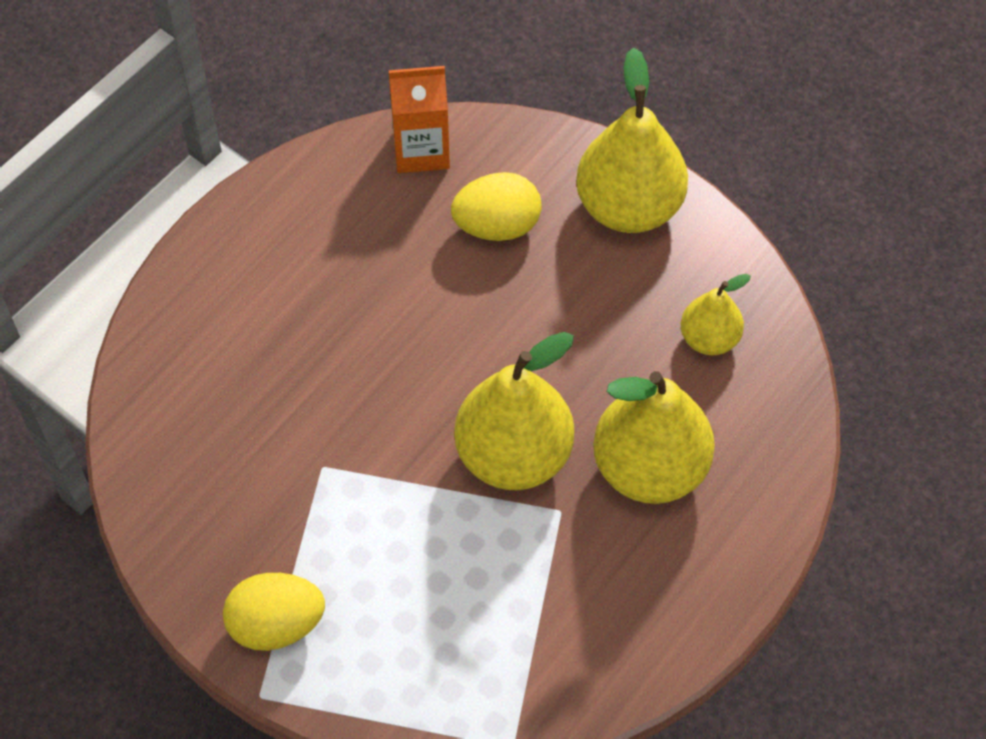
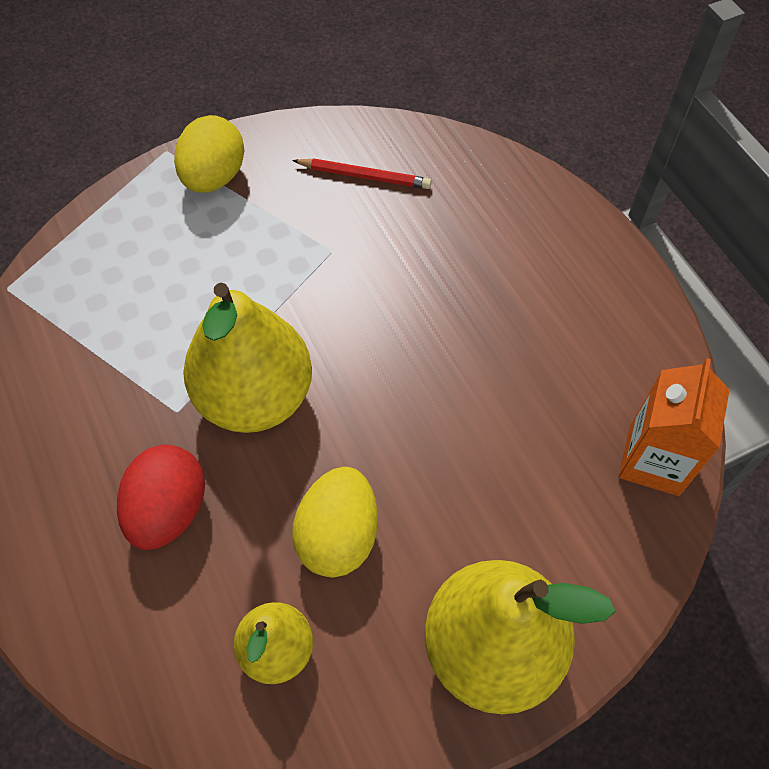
camera: 115 degrees right, 0 degrees up
(211, 478) = (365, 176): none -> red pencil
(497, 226) = (523, 493): yellow egg -> yellow egg (338, 536)
(650, 468) = (169, 510): yellow pear -> red egg

